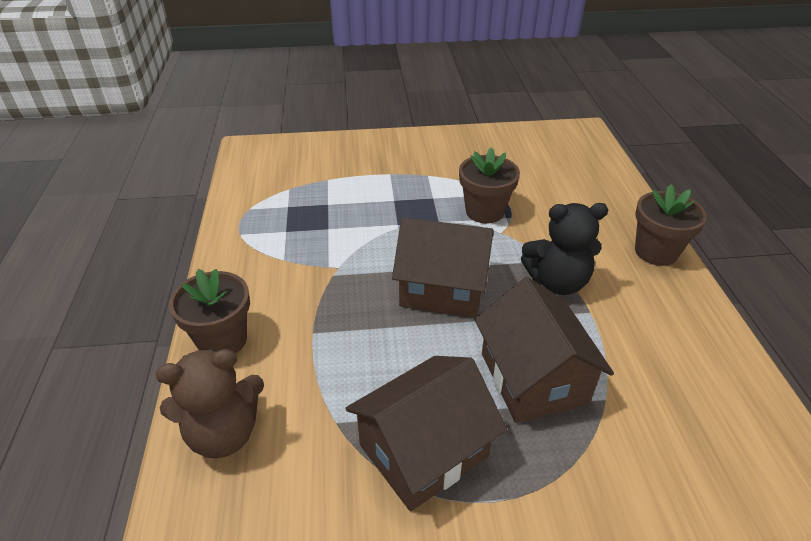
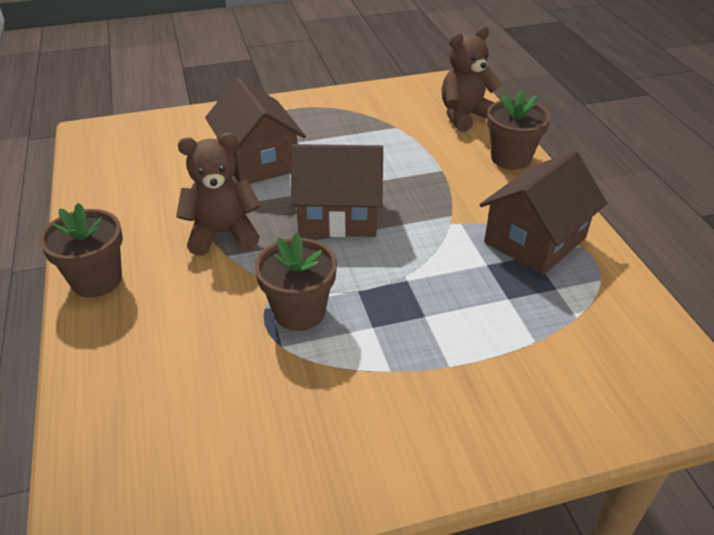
camera: 170 degrees right, 0 degrees up
(423, 450) = (334, 121): brown house -> brown house (535, 240)
(557, 282) = (222, 233): black teddy bear -> brown teddy bear

